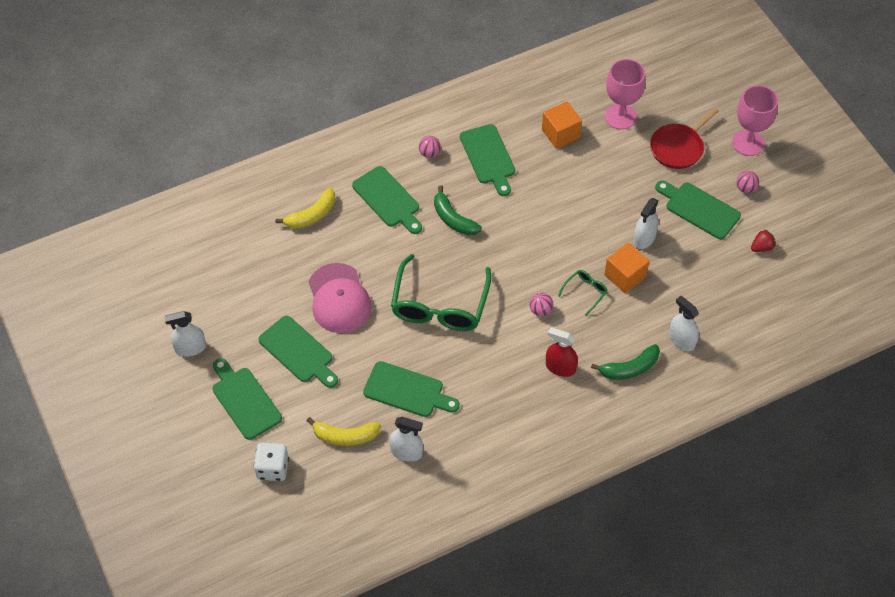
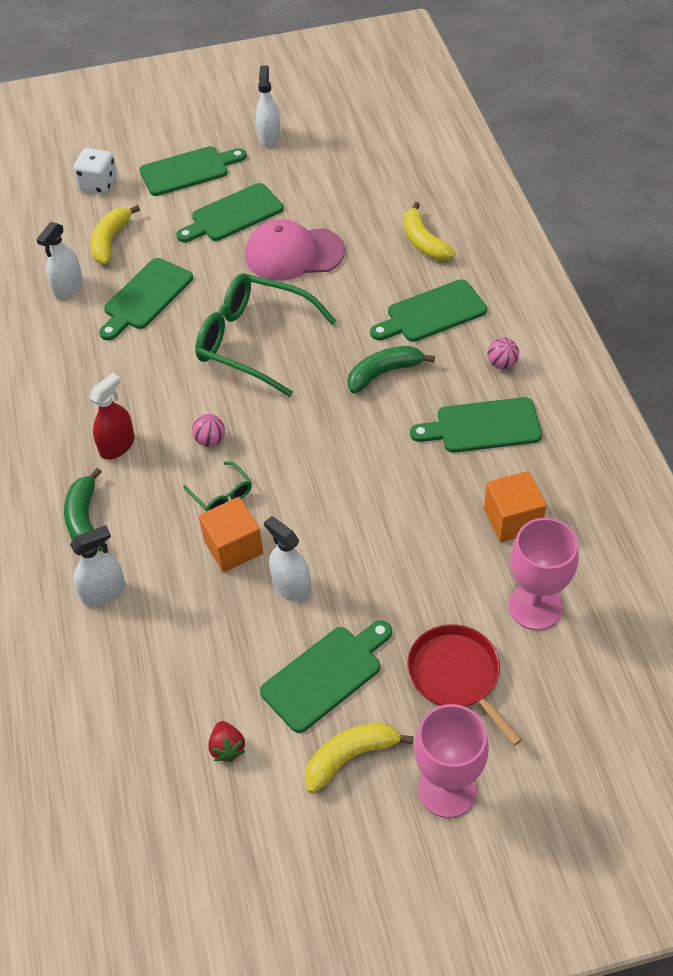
camera: 105 degrees right, 5 degrees down
(745, 188) = (350, 757): pink ball -> yellow banana

